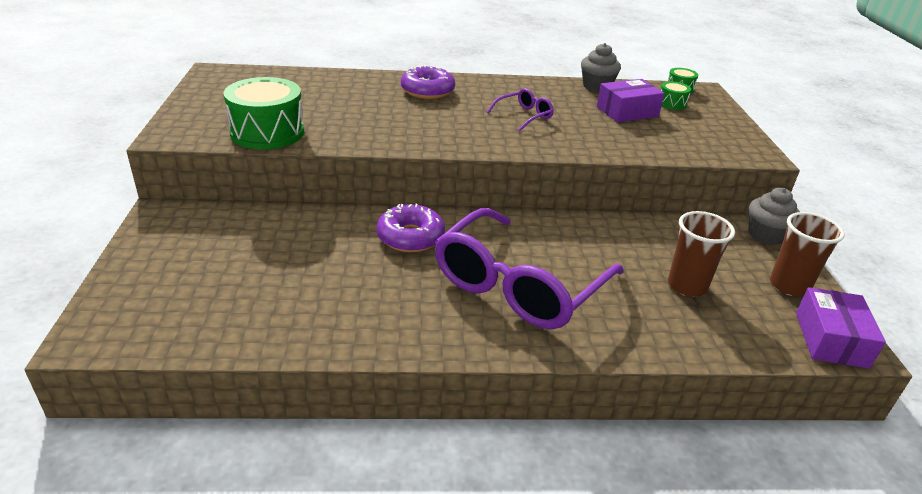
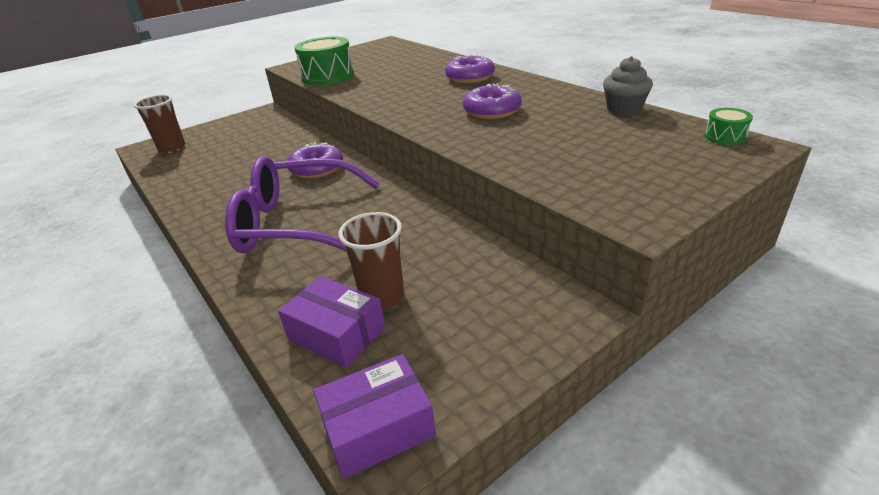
camera: 60 degrees right, 0 degrees up
(524, 116) = (492, 111): purple glasses -> purple donut
(627, 111) = (595, 136): purple box -> purple box (337, 333)
(671, 103) = (670, 145): green drum -> none
(765, 235) = (560, 317): grey cupcake -> none
(789, 286) = (463, 365): brown cup -> brown cup (172, 148)

